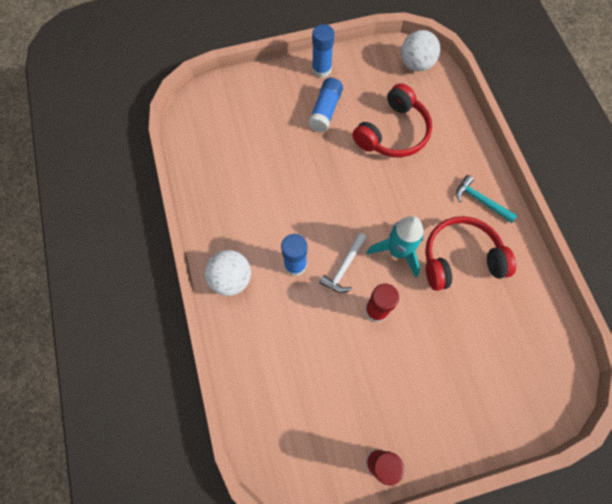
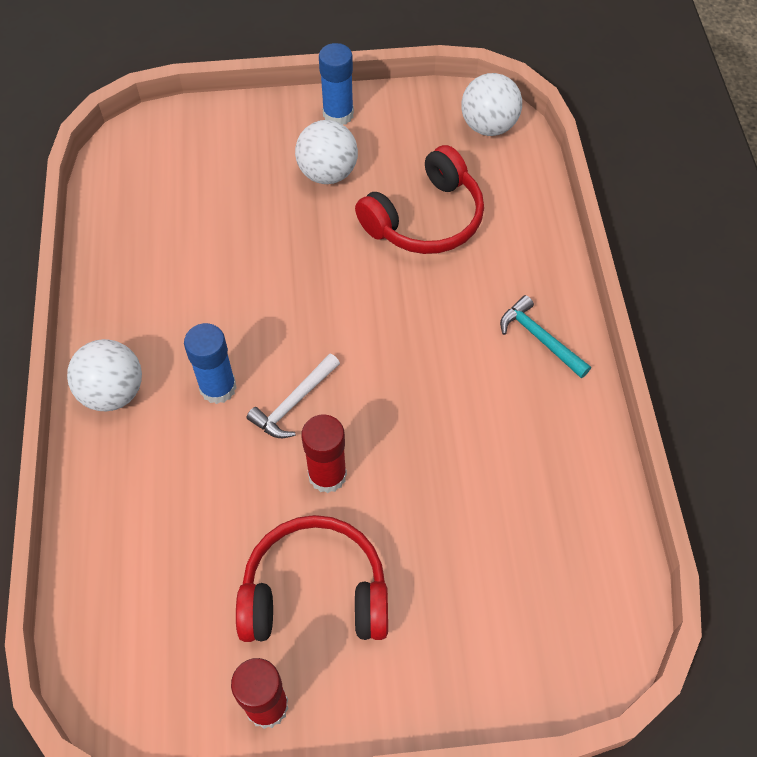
camera: 10 degrees right, 10 degrees down
(325, 111) = (327, 173): blue glue stick -> white ball
(397, 251) = (385, 393): turquoise rocket -> none
(460, 259) = (484, 420): red headphones -> red headphones (315, 593)

